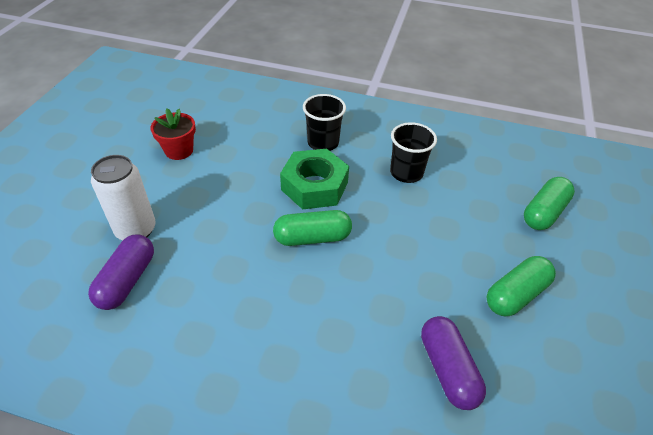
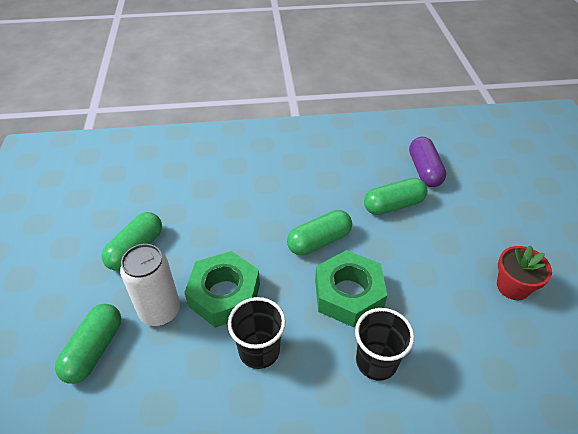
camera: 160 degrees right, 0 degrees up
(136, 230) = (458, 201): white can -> white can (160, 311)
(206, 249) = (393, 205): none -> green capsule
(425, 219) = (224, 295): none -> green nut
(448, 369) = (187, 187): purple capsule -> none

